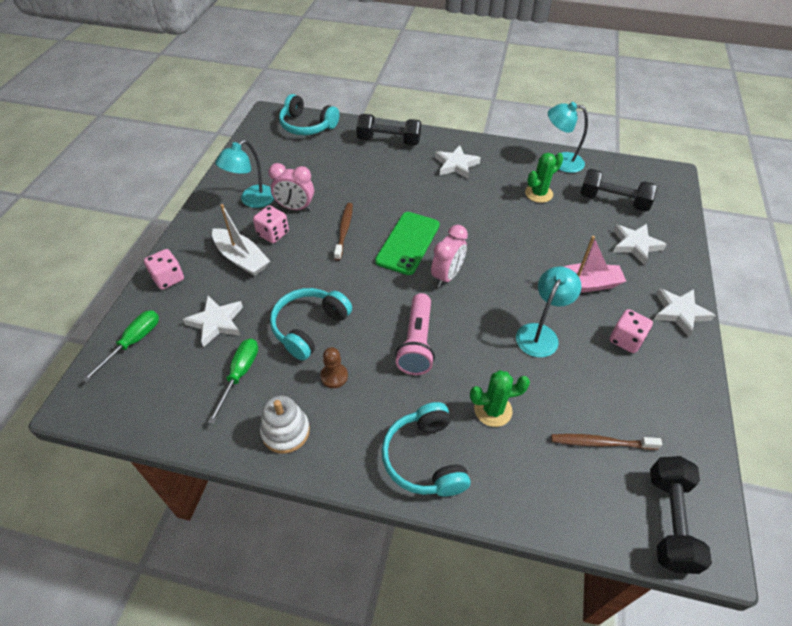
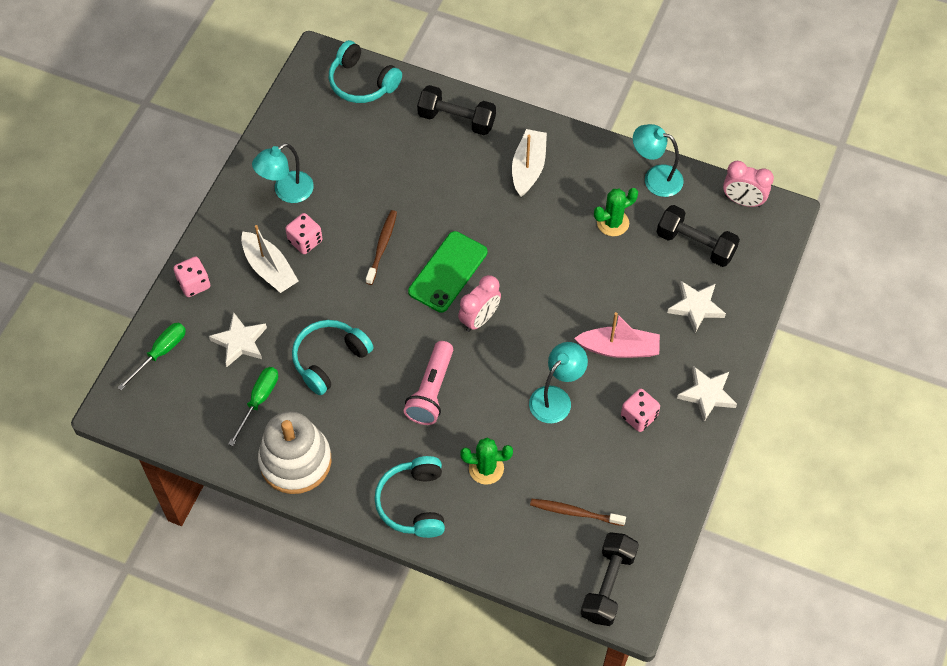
camera: 10 degrees right, 10 degrees up
(285, 431) = (295, 461): white stacking toy -> white stacking toy, size x1.67
(295, 208) = (333, 208): pink clock -> pink clock (743, 201)
(334, 376) = (346, 414): brown pawn -> none
(456, 165) = (528, 168): white star -> white boat

